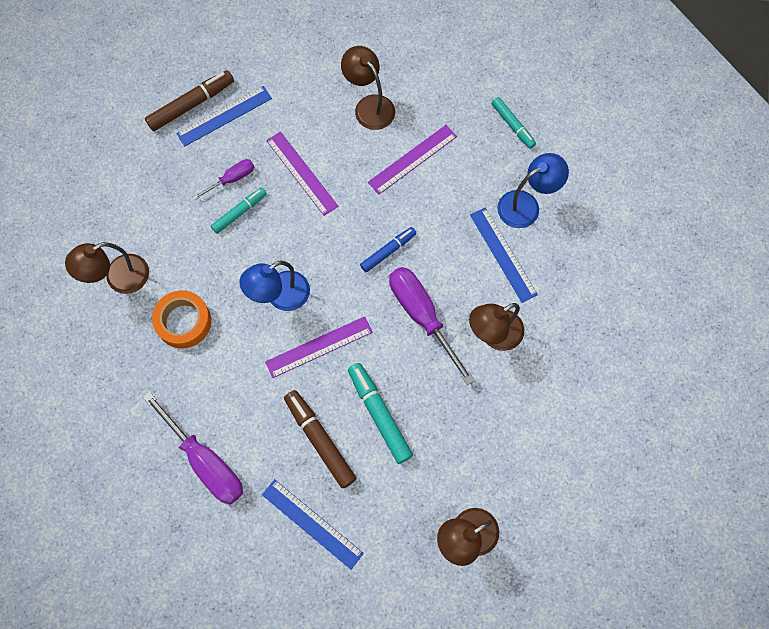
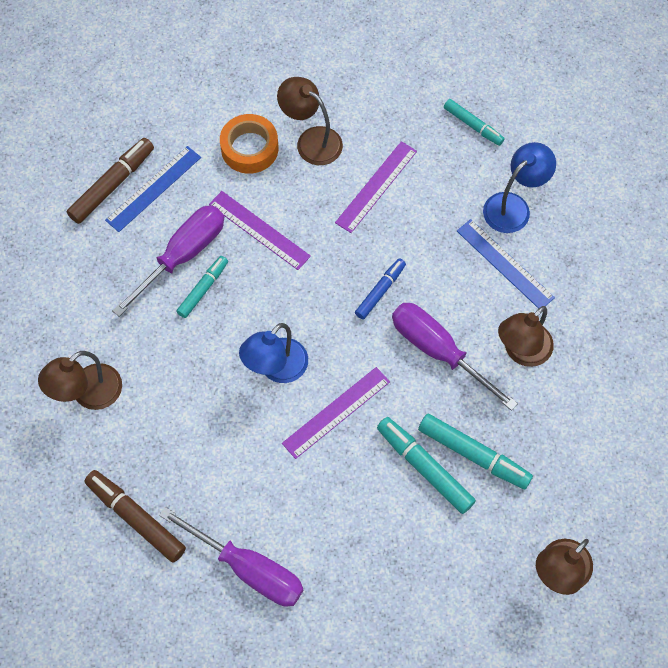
camera: 15 degrees left, 5 degrees down
(183, 322) = (177, 423): orange tape -> orange tape (249, 148)
(232, 179) = (183, 255): purple screwdriver -> purple screwdriver, size x1.88
(312, 524) = (387, 604): blue ruler -> none
(320, 440) = (368, 512): brown marker -> brown marker (136, 518)
(424, 413) = (473, 454): none -> turquoise marker

